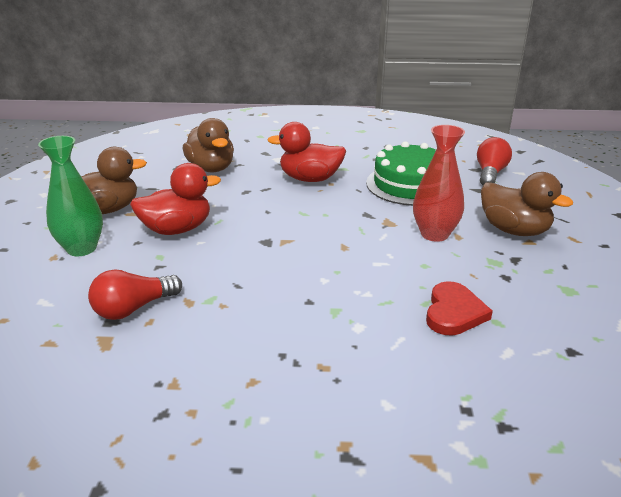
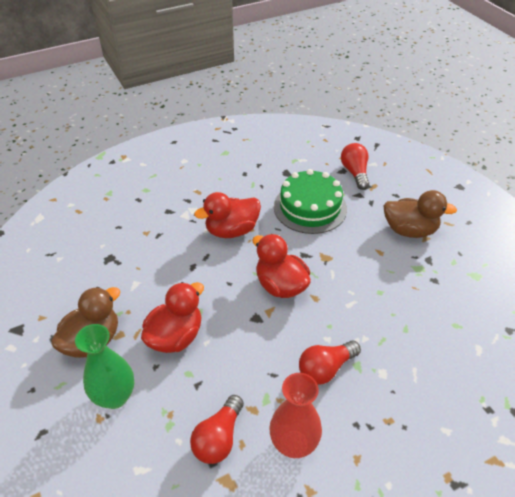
camera: 30 degrees left, 15 degrees up
(211, 168) = (139, 249): brown duck -> none
(297, 300) = (326, 368): none -> red light bulb
(317, 227) = (280, 285): none -> red duck
(434, 234) = (364, 257): red vase -> red vase (293, 443)
(454, 312) = (428, 329): red heart -> none

